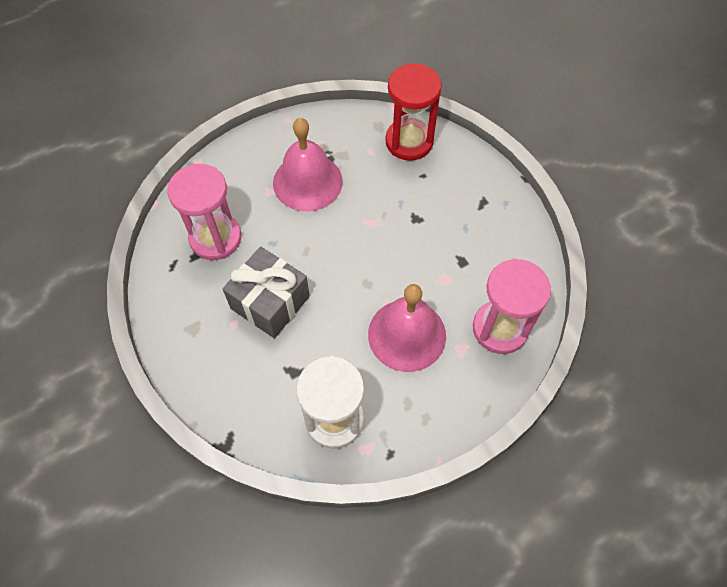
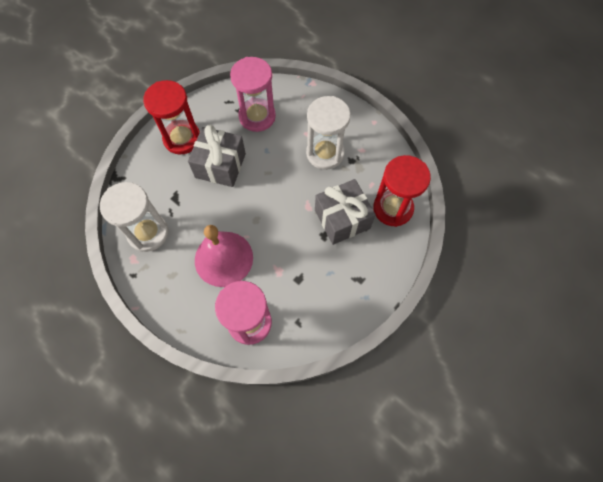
camera: 70 degrees right, 5 degrees up
(203, 339) = (182, 139): none -> red hourglass
(307, 182) = (325, 153): pink bell -> white hourglass
(403, 193) = (342, 219): none -> grey gift

